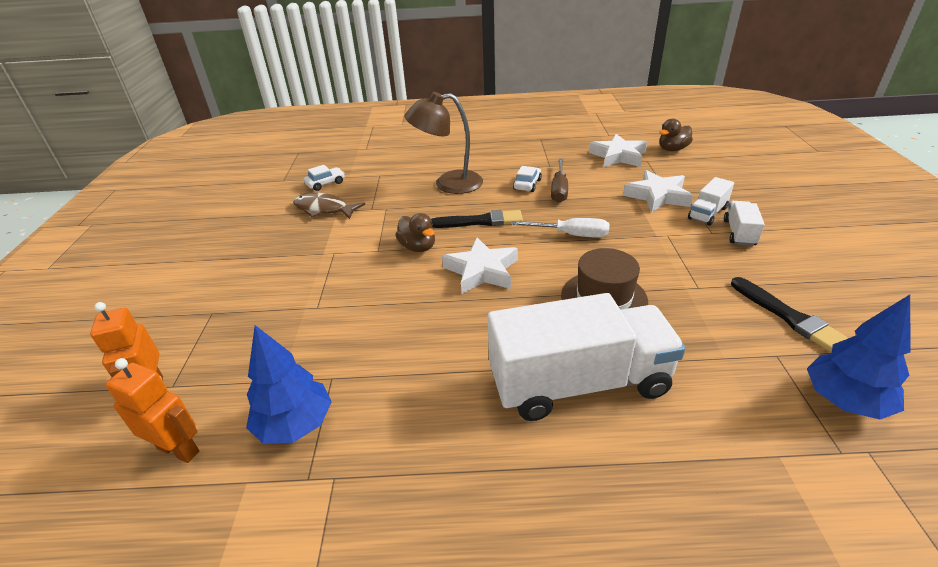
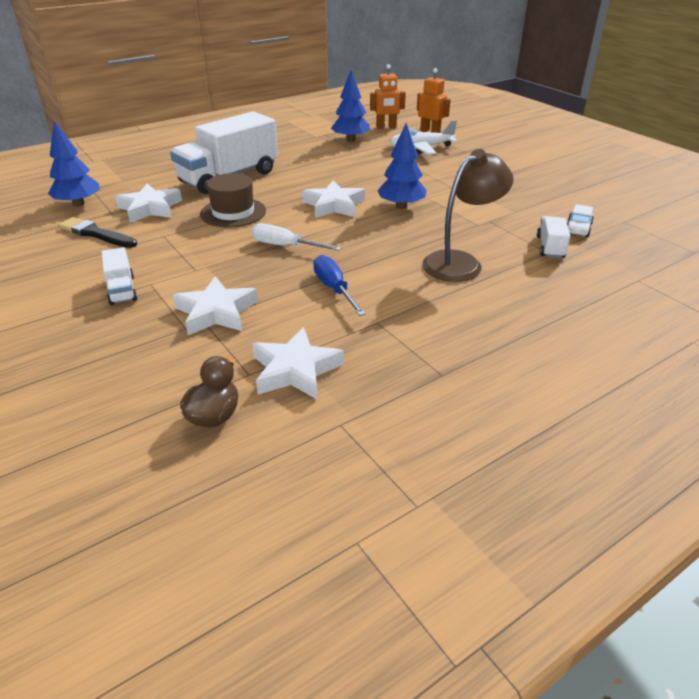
camera: 145 degrees right, 0 degrees up
(242, 346) = (421, 148): none -> white plane
(324, 209) = (527, 210): brown fish -> none
(418, 247) = (401, 206): brown duck -> blue tree
(480, 221) = (378, 236): black brush -> none
(527, 184) = (376, 285): white car -> none
(559, 190) = (334, 289): brown screwdriver -> blue screwdriver
(571, 235) = (285, 246): white screwdriver -> white screwdriver turned 45 degrees clockwise
(707, 213) = (154, 304): white truck -> white truck (550, 247)
(717, 345) = (150, 208): none -> white star

